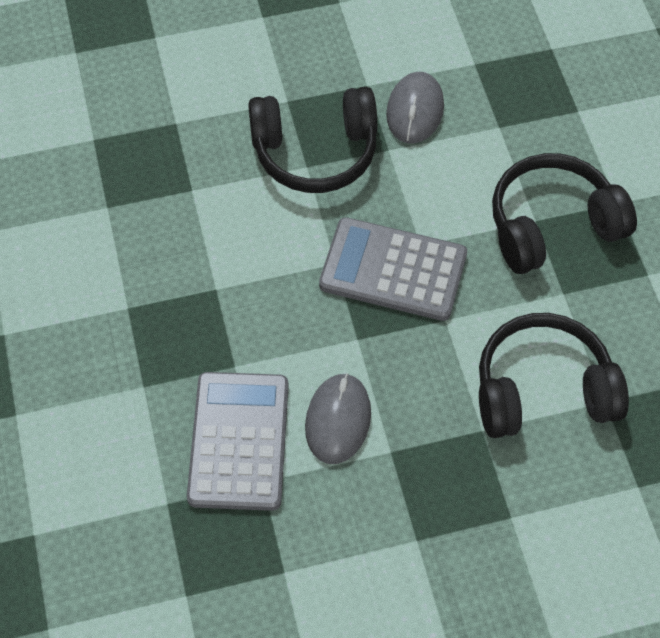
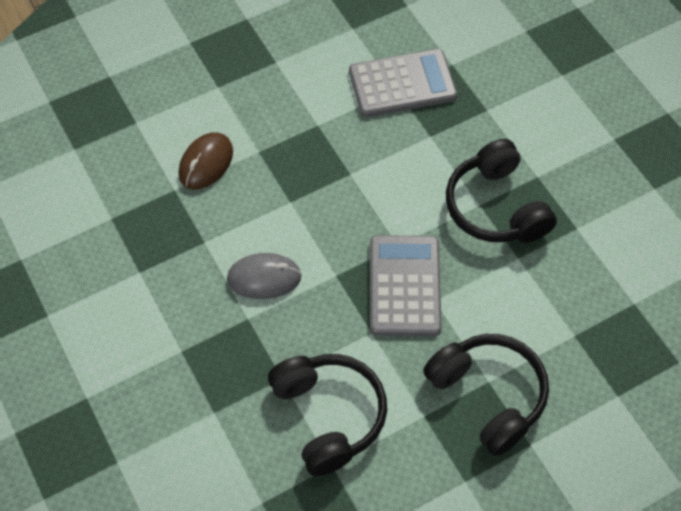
camera: 75 degrees right, 0 degrees up
(138, 455) = (206, 163): none -> brown mouse
(239, 441) = (231, 220): grey calculator -> grey calculator (402, 84)
(415, 110) = (565, 268): grey mouse -> none

